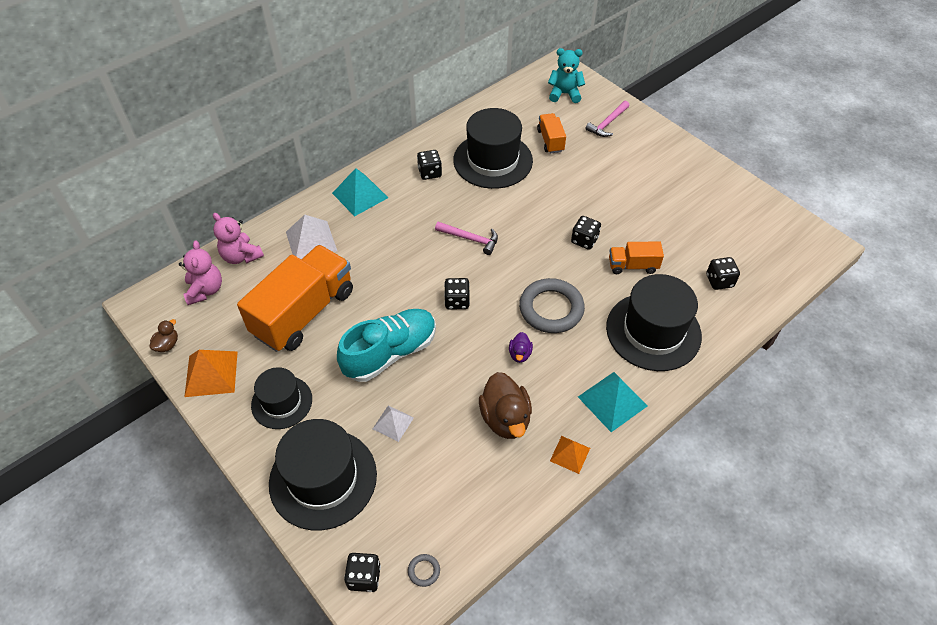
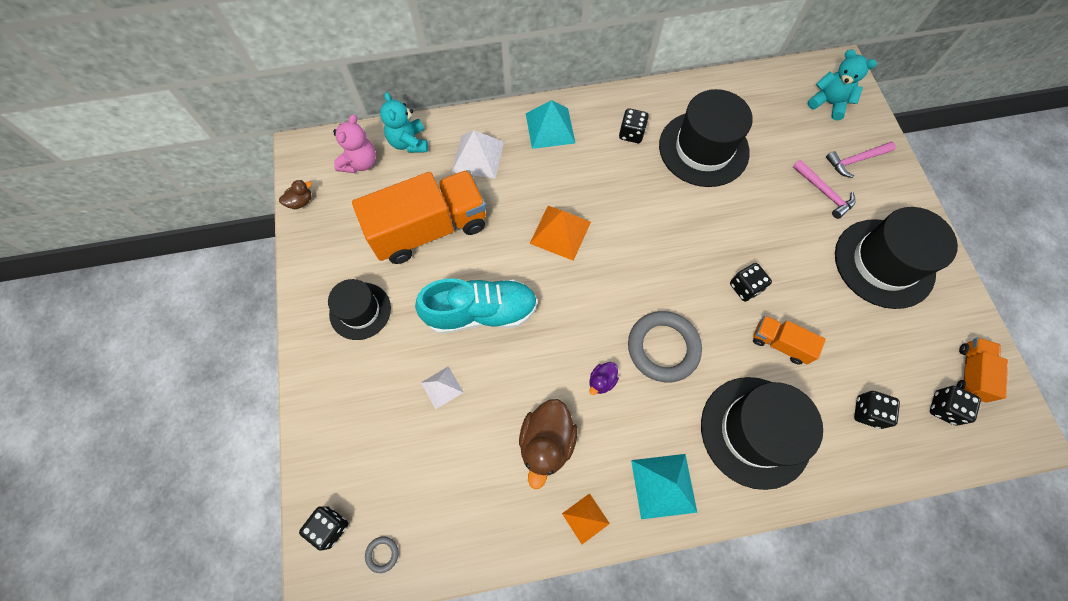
camera: 30 degrees right, 15 degrees up
(211, 373) = (319, 249): orange pyramid -> orange pyramid (560, 232)
(241, 256) = (409, 142): pink teddy bear -> turquoise teddy bear
(323, 478) = (351, 408): black hat -> black hat (884, 263)
(457, 301) = (575, 290): black dice -> black dice (944, 408)
(470, 239) = (628, 228): pink hammer -> pink hammer (824, 192)
(550, 141) = (779, 153): orange truck -> orange truck (970, 373)

